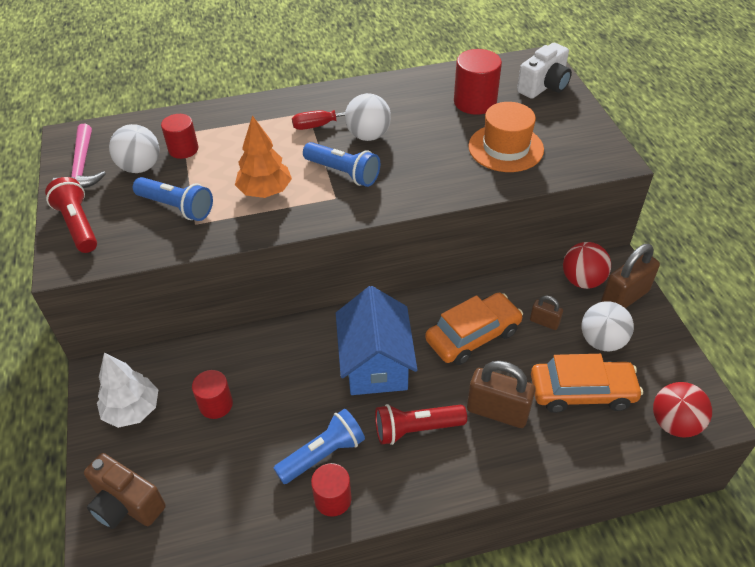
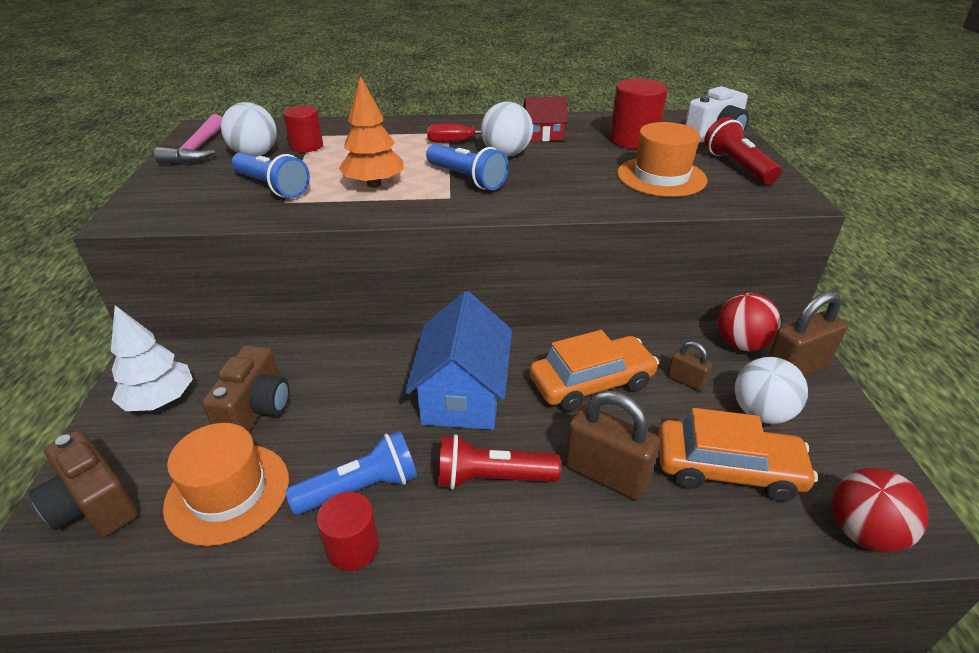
camera: 10 degrees right, 10 degrees down
(78, 225) = (162, 190): red flashlight -> red flashlight (737, 166)
(216, 404) = (256, 409): red cylinder -> brown camera
(224, 476) = (228, 492): none -> orange hat
(394, 106) = (543, 135): none -> red house

